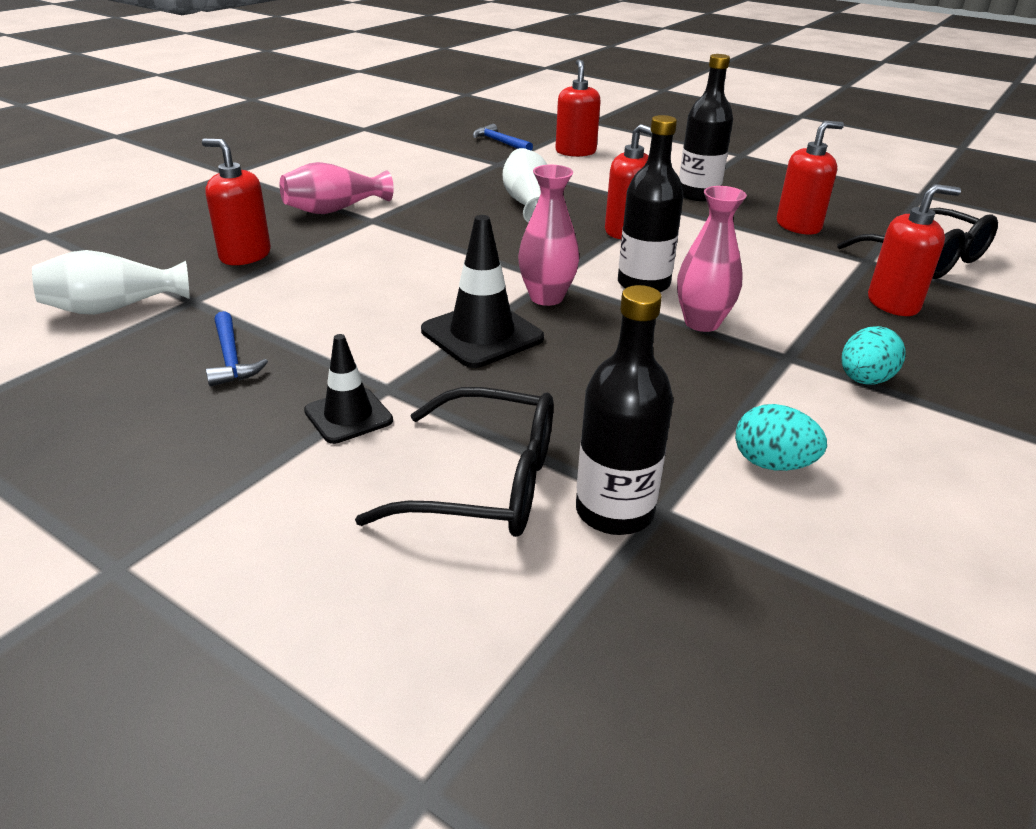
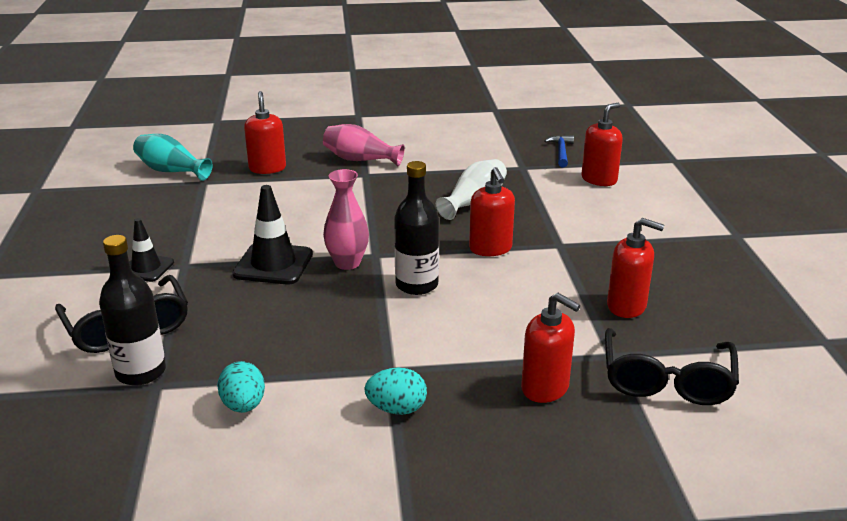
camera: 50 degrees right, 5 degrees down
(114, 308) = (171, 171): white vase -> turquoise vase
(231, 358) = (162, 218): blue hammer -> none
(698, 194) = (610, 248): black bottle -> none
(702, 323) = (392, 324): pink vase -> none

